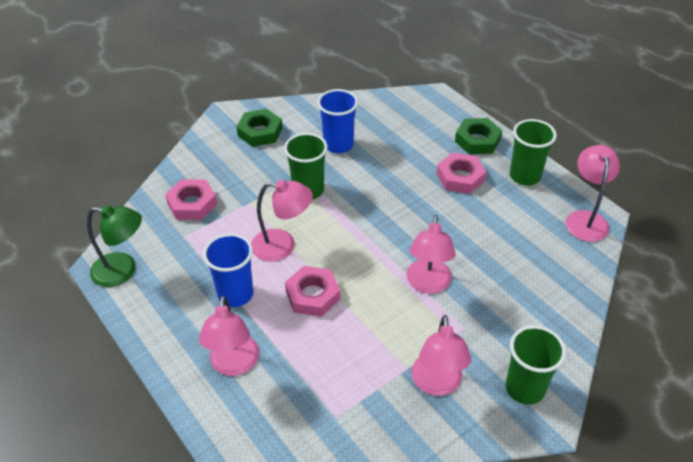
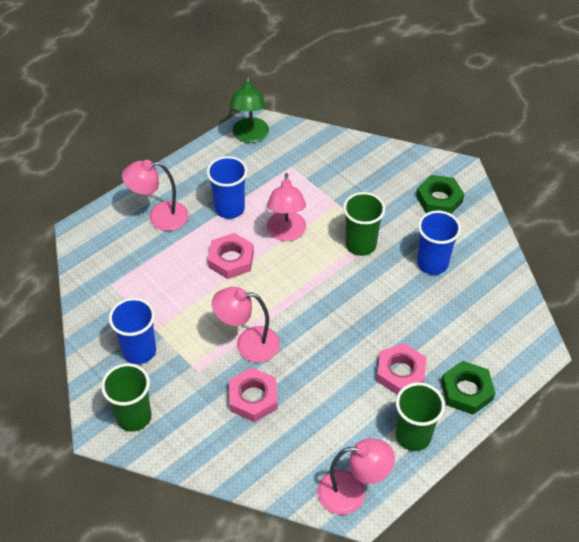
camera: 85 degrees right, 5 degrees up
(192, 204) = (331, 165): pink nut -> pink nut (253, 398)
(437, 384) = (139, 351): pink lamp -> blue cup

